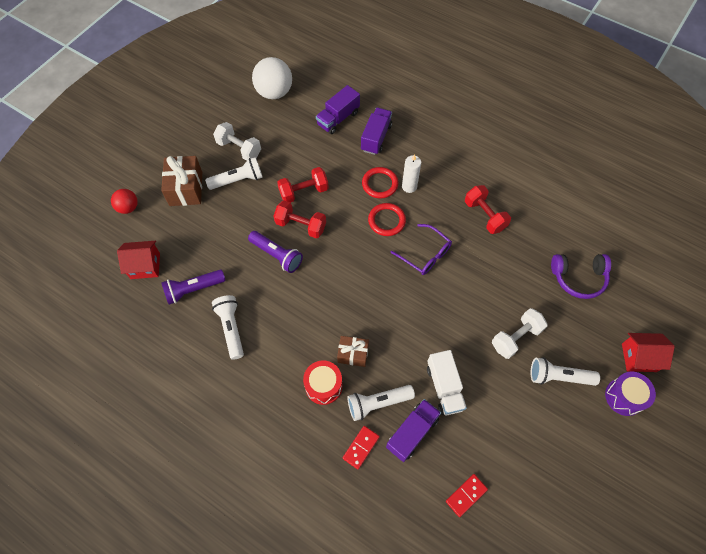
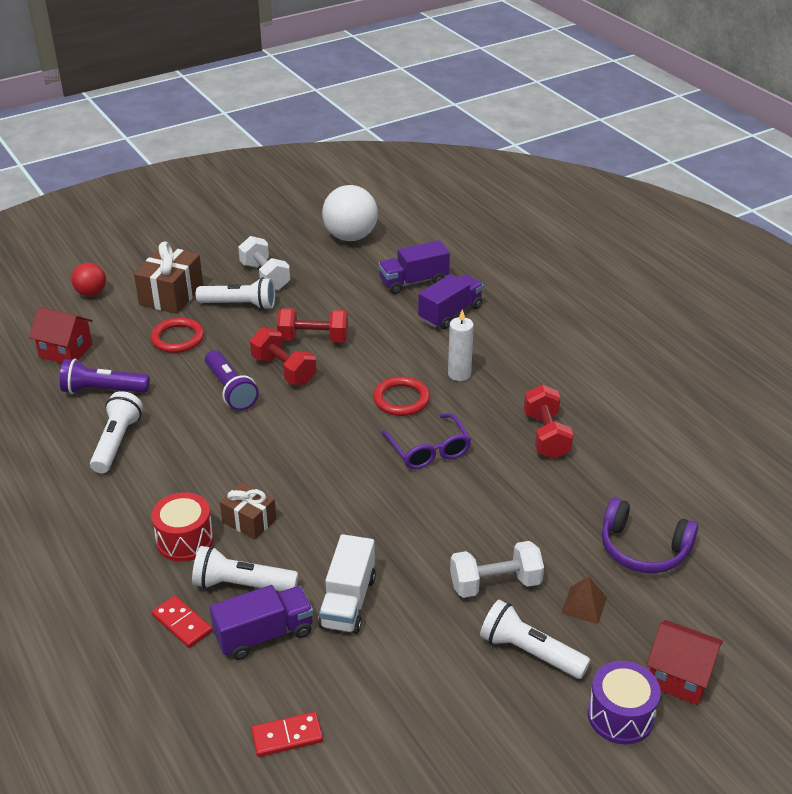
camera: 25 degrees right, 25 degrees down
(361, 447) = (182, 623): red domino -> red domino turned 75 degrees clockwise
(380, 184) = (420, 360): red ring -> red ring (178, 338)
(569, 331) = (584, 605): none -> brown pyramid

